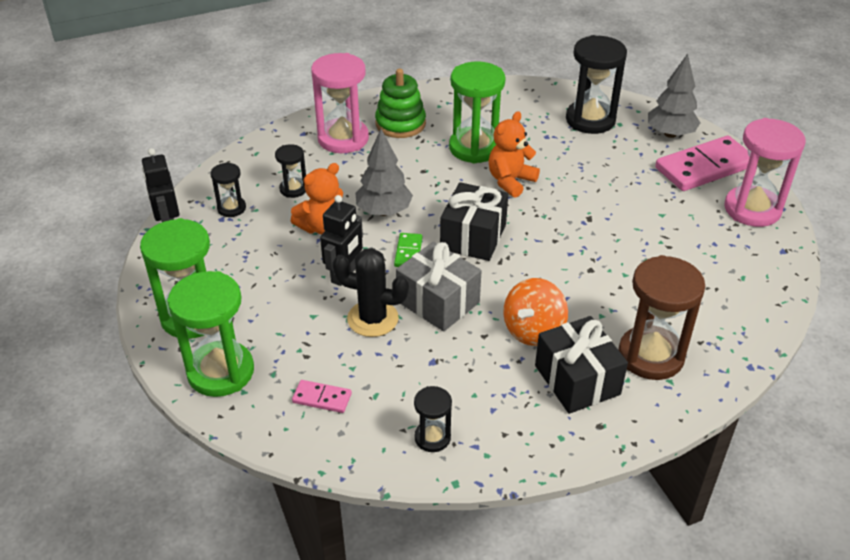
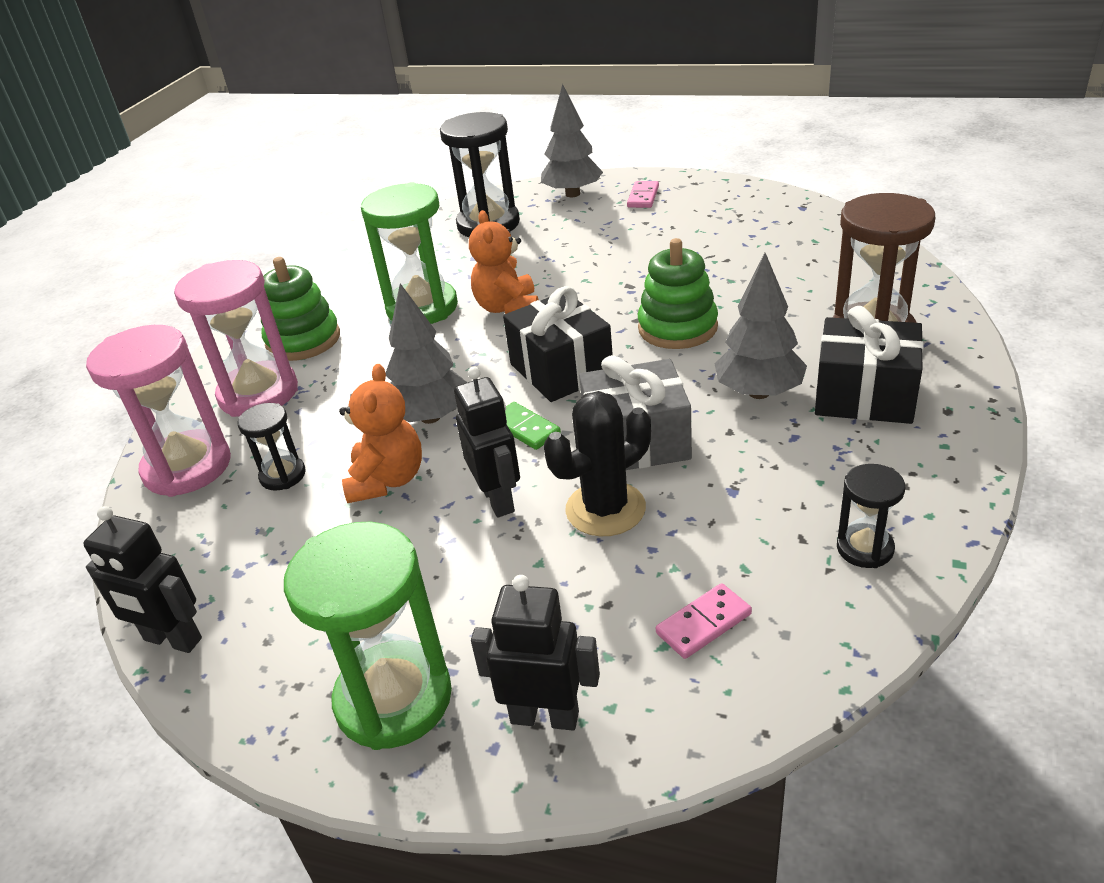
camera: 45 degrees left, 5 degrees down
(221, 372) = (545, 716): green hourglass -> black robot
(231, 208) = (232, 552): black hourglass -> none
(533, 331) = (758, 392): orange spinning top -> grey tree
(565, 263) = (677, 328): none -> green stacking toy
(705, 167) = (643, 197): pink domino -> pink domino, size x0.46
(752, 209) = (730, 199): pink hourglass -> pink hourglass (187, 467)

